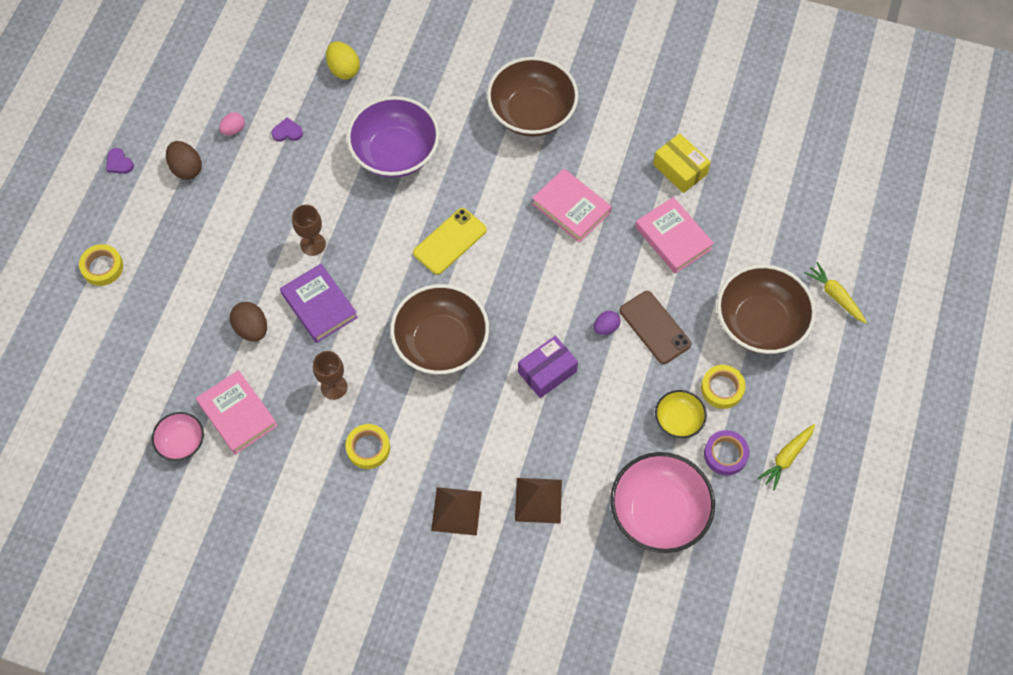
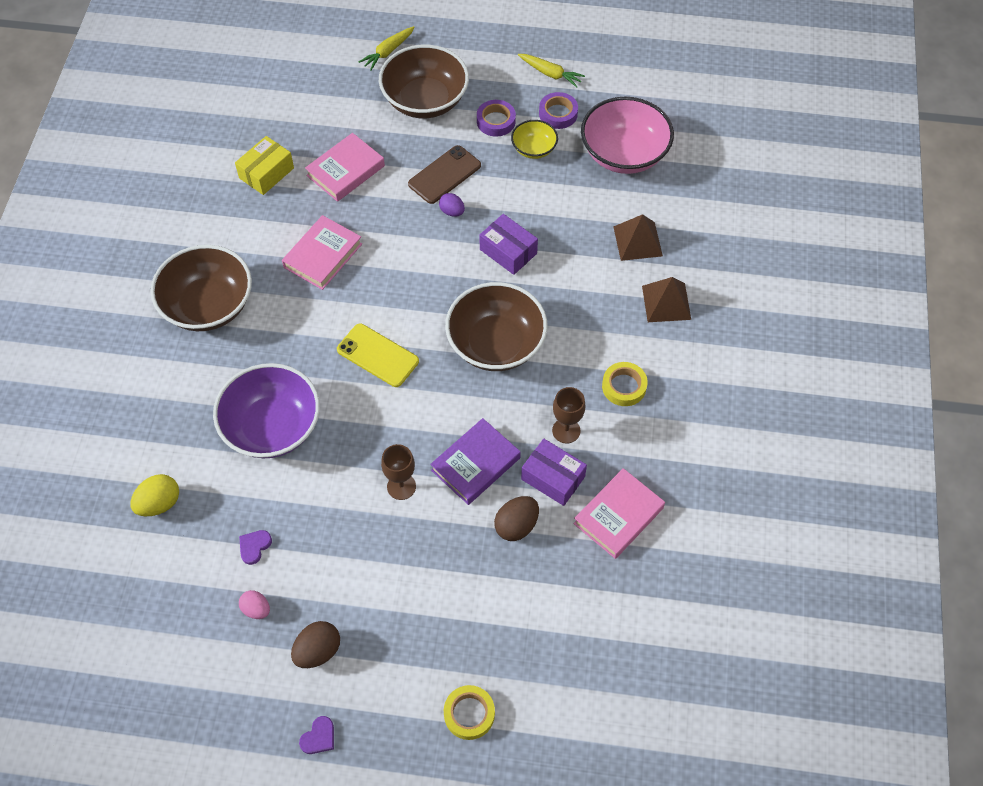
camera: 100 degrees left, 5 degrees down
(181, 442) = (663, 564): pink bowl -> none
(287, 132) = (254, 546): purple heart -> purple heart turned 45 degrees clockwise
(289, 366) = (553, 478): none -> purple box
(722, 388) = (496, 121): yellow tape -> purple tape

